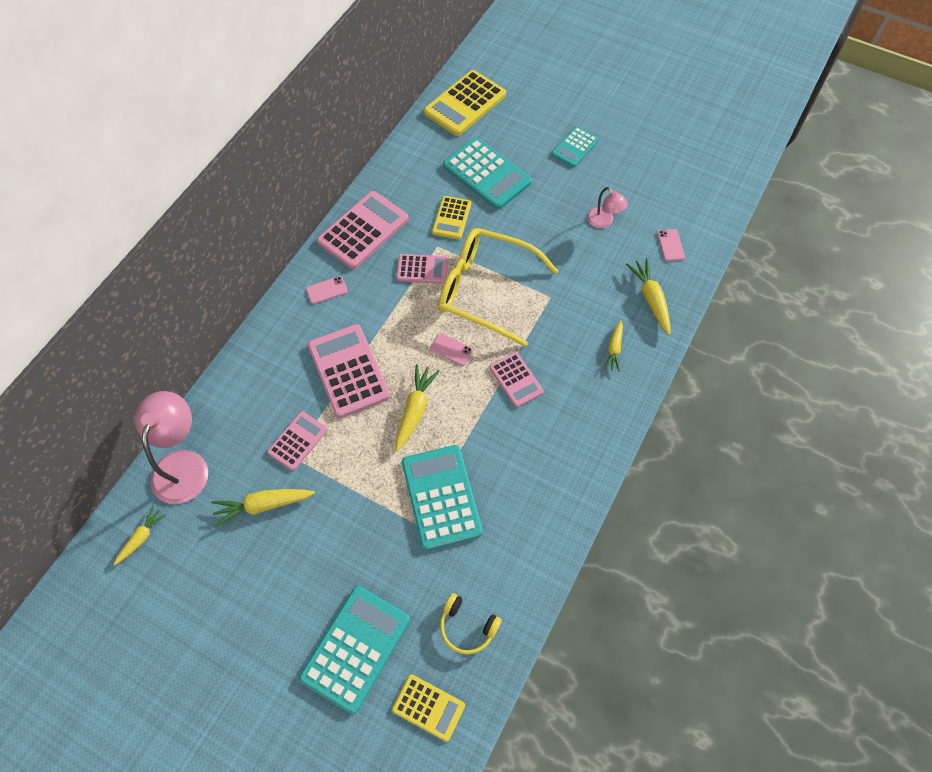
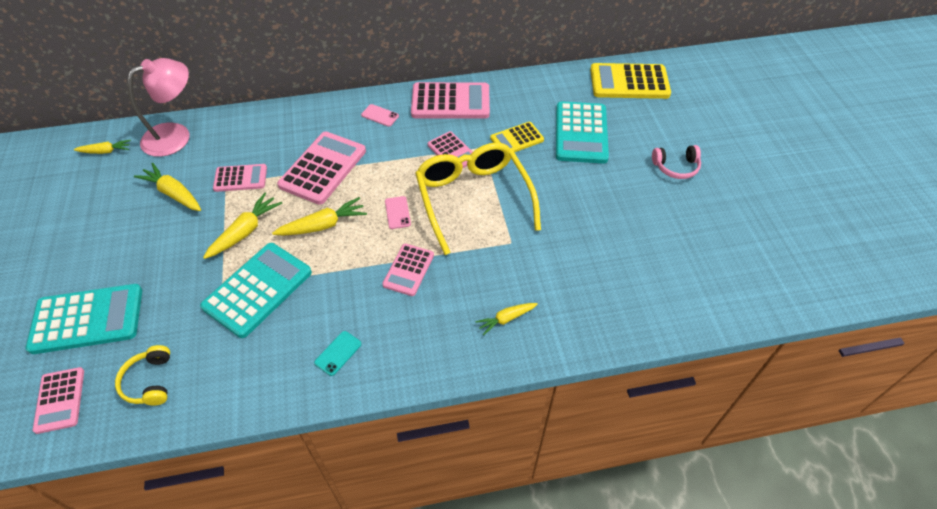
camera: 50 degrees right, 10 degrees down
(428, 707) = (60, 400): yellow calculator -> pink calculator
(553, 476) = (338, 353): none -> turquoise phone
(575, 147) = (676, 167): turquoise calculator -> pink headphones
(603, 222) = (626, 231): pink lamp -> none
(650, 299) = (586, 314): yellow carrot -> yellow carrot (245, 231)
(670, 245) = (660, 293): pink phone -> none

